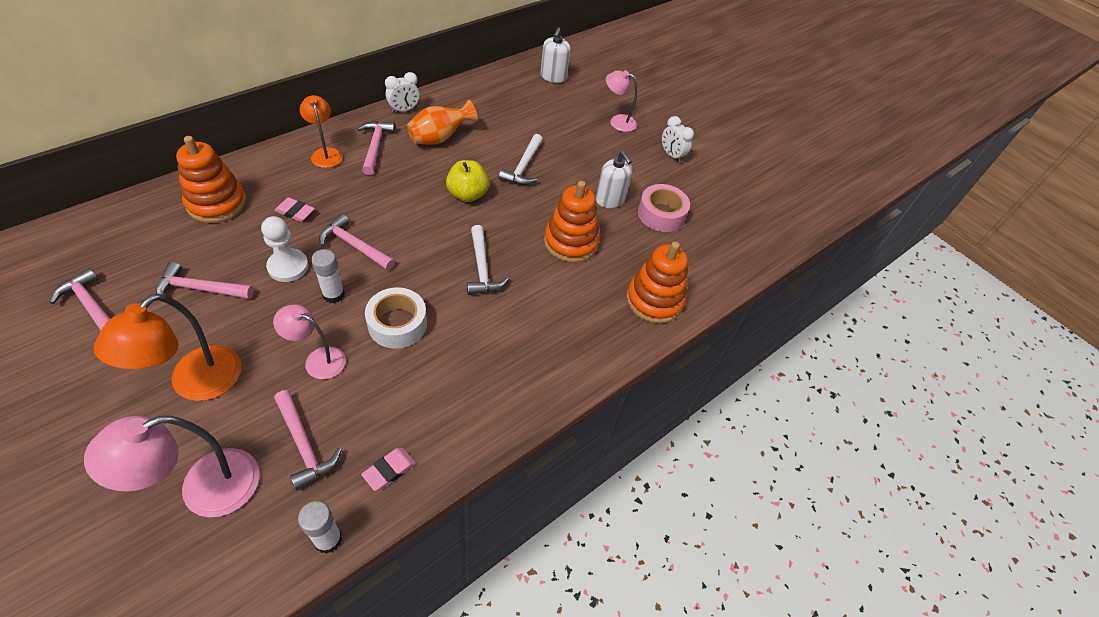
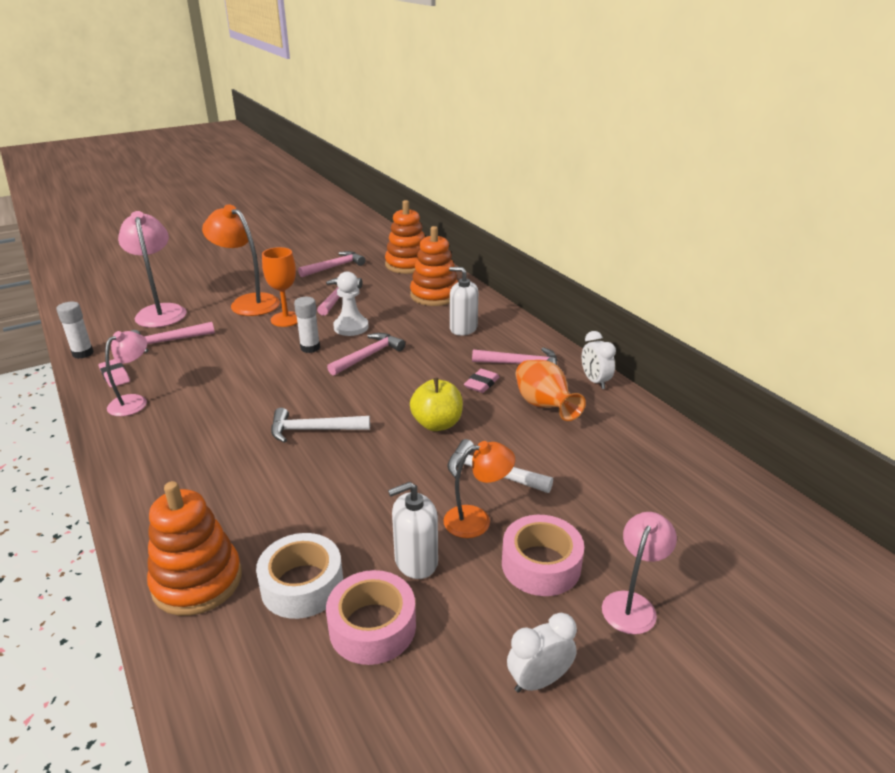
camera: 105 degrees right, 20 degrees down
(257, 330) = (286, 319): none -> orange goblet
(295, 212) = (419, 327): pink eraser -> pink eraser (481, 384)
(317, 359) = (242, 344): pink lamp -> pink lamp (134, 401)
(325, 153) = (505, 337): orange lamp -> orange lamp (477, 520)
(397, 324) = (261, 379): white tape -> white tape (302, 585)
(553, 77) = (742, 526): white soap dispenser -> white soap dispenser (463, 328)
(570, 242) = (335, 506): orange stacking toy -> orange stacking toy (407, 265)
(599, 150) = (541, 565): none -> pink tape

